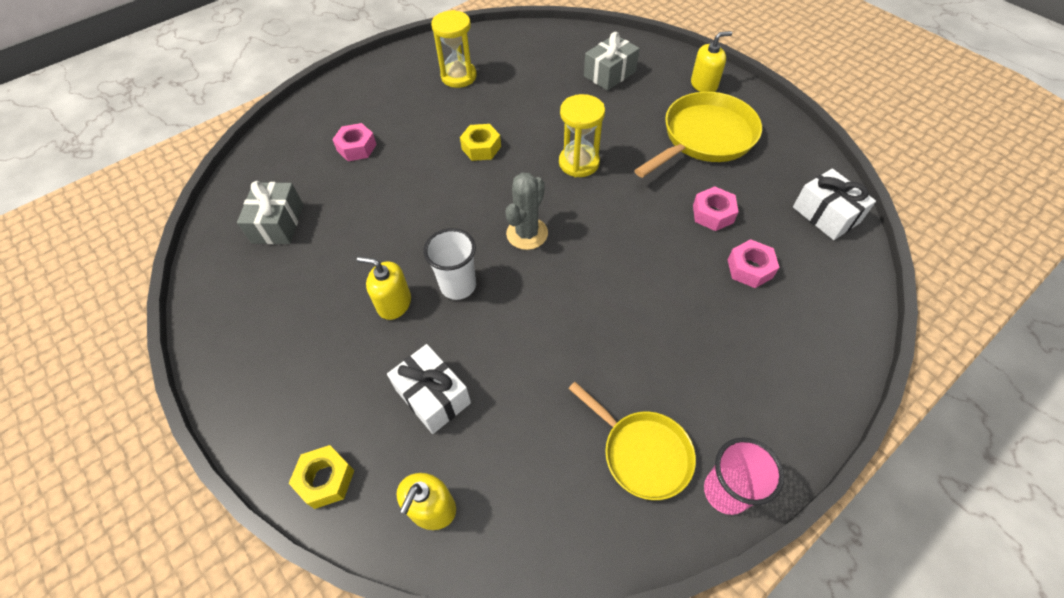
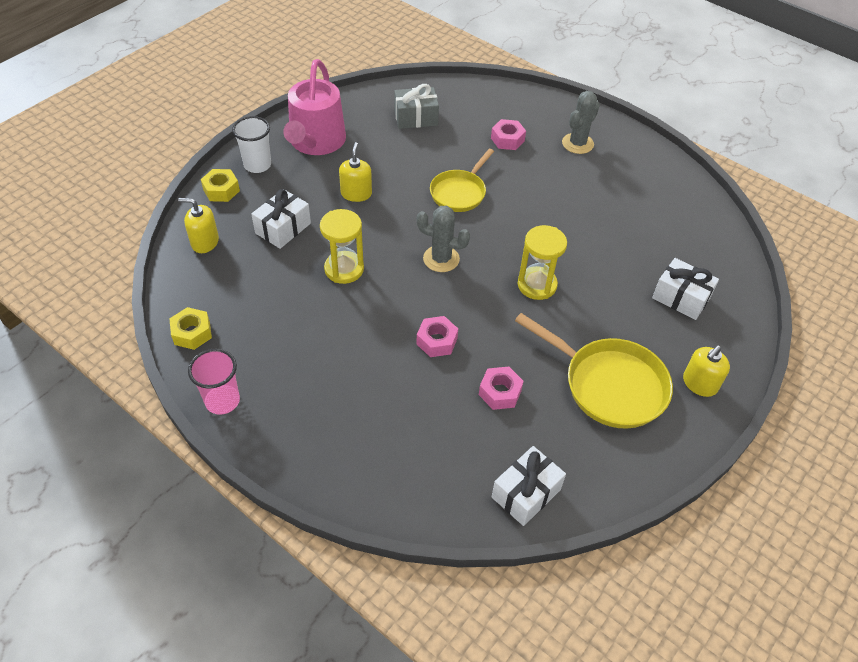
camera: 75 degrees right, 5 degrees down
(273, 341) = (316, 142): none -> pink watering can
(387, 96) = (577, 143): none -> grey cactus
(458, 285) = (379, 225): white cup -> white cup (257, 165)
(459, 77) = (625, 184): yellow hourglass -> yellow hourglass (344, 269)
(481, 148) = (534, 215): yellow nut -> yellow nut (192, 333)
(609, 74) = (681, 298): grey gift -> white gift
(642, 453) = (249, 349): yellow pan -> yellow pan (459, 192)
(704, 84) = (699, 383): yellow soap dispenser -> yellow soap dispenser turned 75 degrees clockwise
(750, 268) = (438, 422): pink nut -> pink nut (437, 341)

